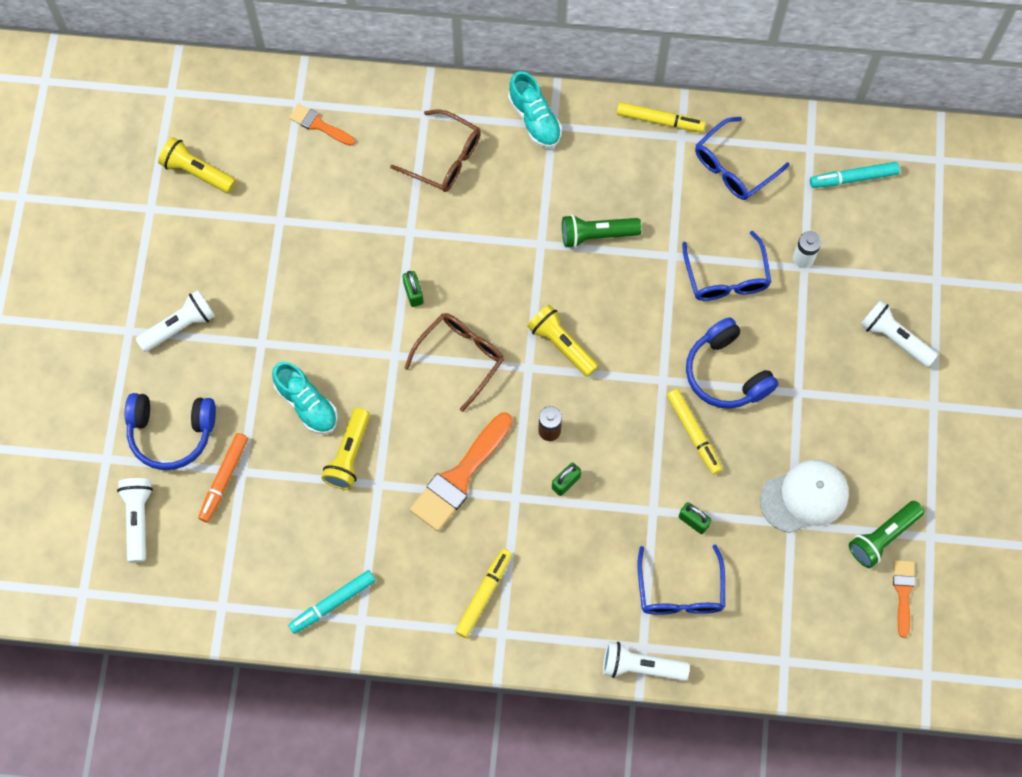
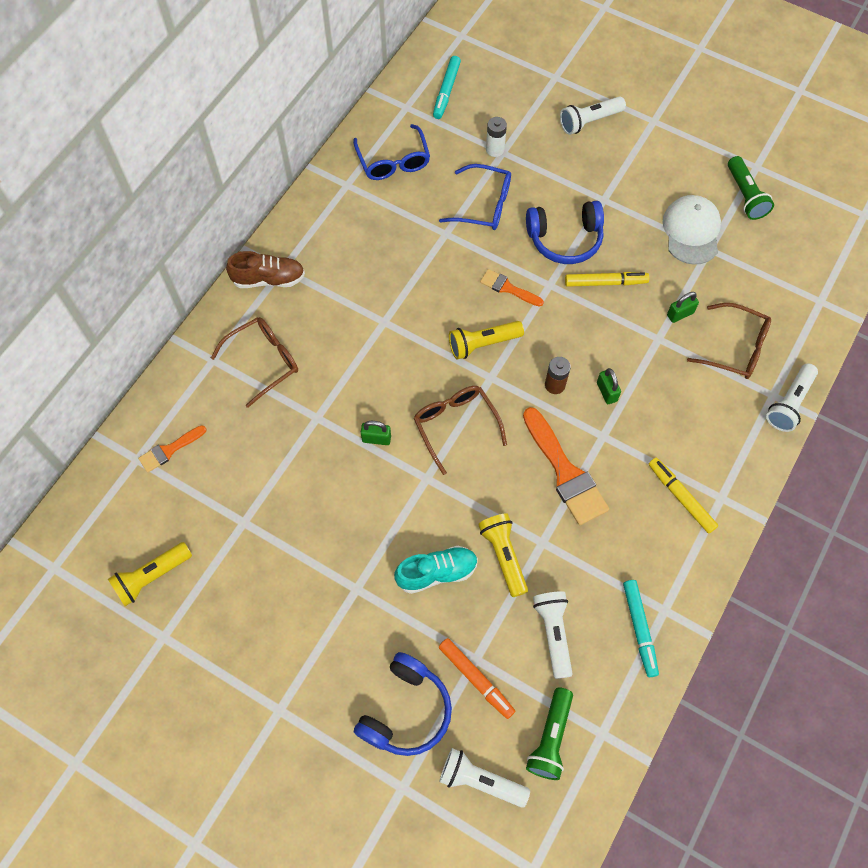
camera: 65 degrees left, 5 degrees down
(179, 326) = (300, 658): white flashlight -> white flashlight (553, 633)
(349, 455) = (503, 556): yellow flashlight -> yellow flashlight turned 150 degrees counterclockwise
(534, 119) = (268, 279): turquoise shoe -> brown shoe
(596, 235) = (399, 278): green flashlight -> green flashlight (550, 738)
(660, 120) = (324, 193): yellow marker -> none
(680, 591) = (736, 348): blue glasses -> brown glasses
(903, 592) = (794, 202): orange brush -> orange brush (508, 288)

